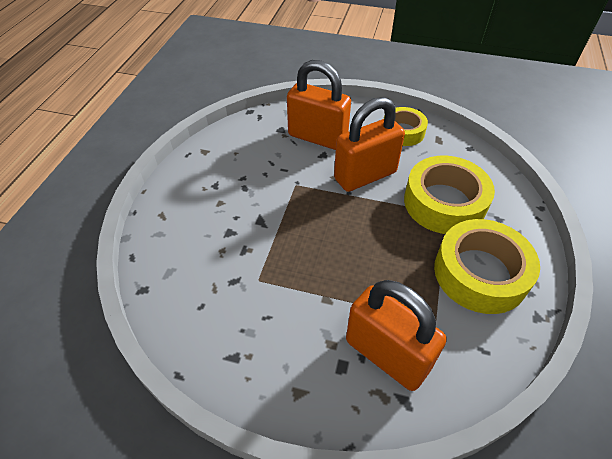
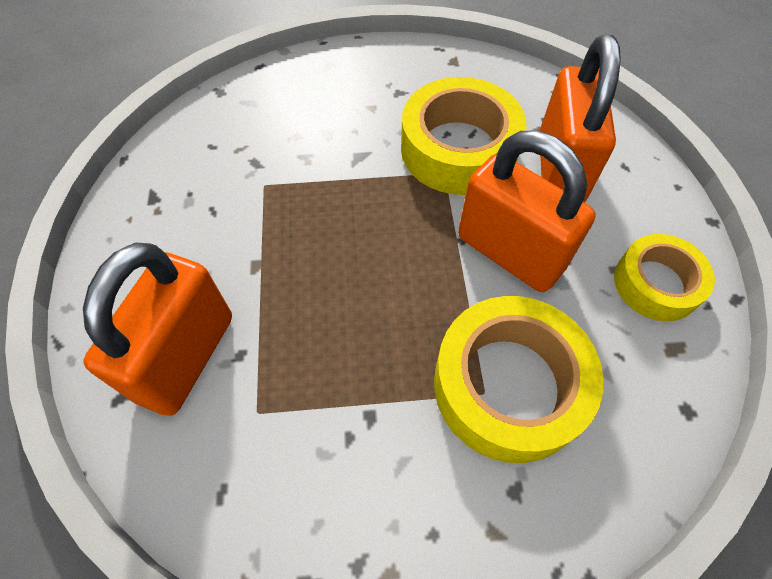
camera: 70 degrees right, 10 degrees up
(480, 273) = (370, 470): yellow tape -> yellow tape (458, 149)

